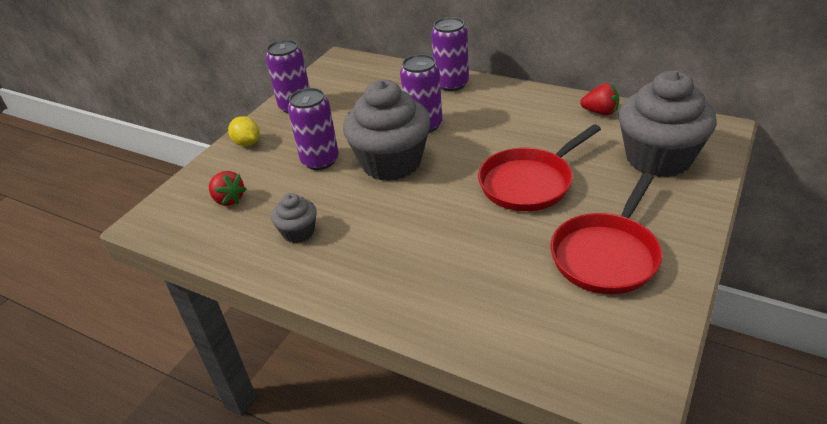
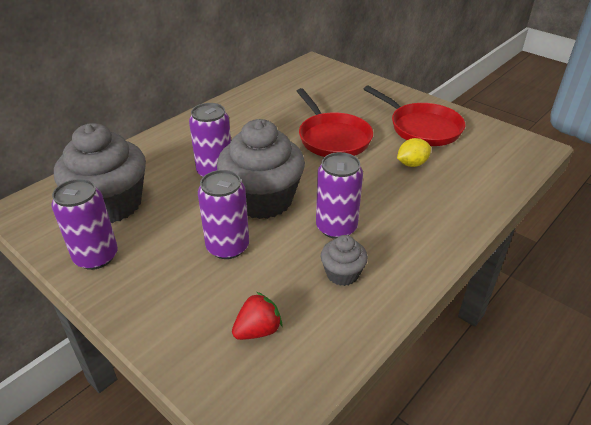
camera: 80 degrees left, 0 degrees up
(247, 143) = (145, 308): yellow lemon -> yellow lemon (412, 164)
(451, 84) = (157, 145): purple can -> purple can (336, 227)
(600, 112) = (263, 92): red strawberry -> none
(658, 158) = (332, 87): grey cupcake -> grey cupcake (111, 204)

